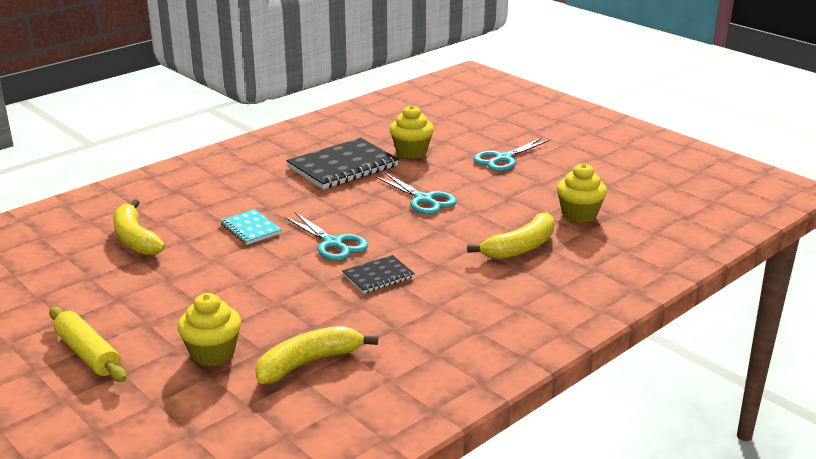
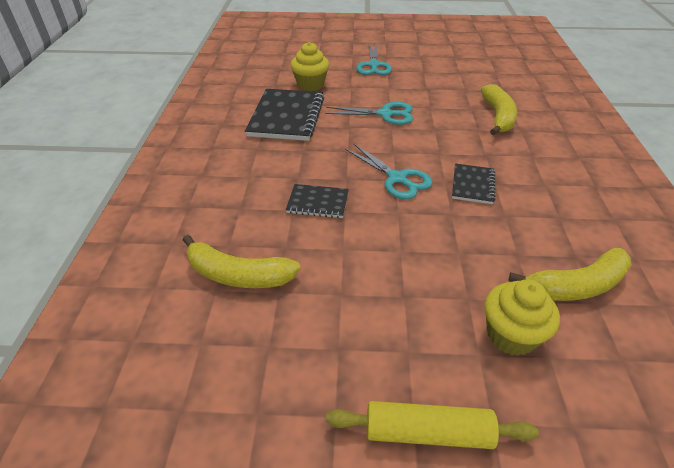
camera: 45 degrees left, 15 degrees up
(250, 229) = (318, 203): turquoise notebook -> black notebook
(308, 363) = (576, 286): yellow banana -> yellow banana turned 120 degrees counterclockwise
(333, 243) = (397, 178): turquoise scissors -> turquoise scissors turned 45 degrees clockwise
(579, 214) = (480, 80): yellow cupcake -> none

